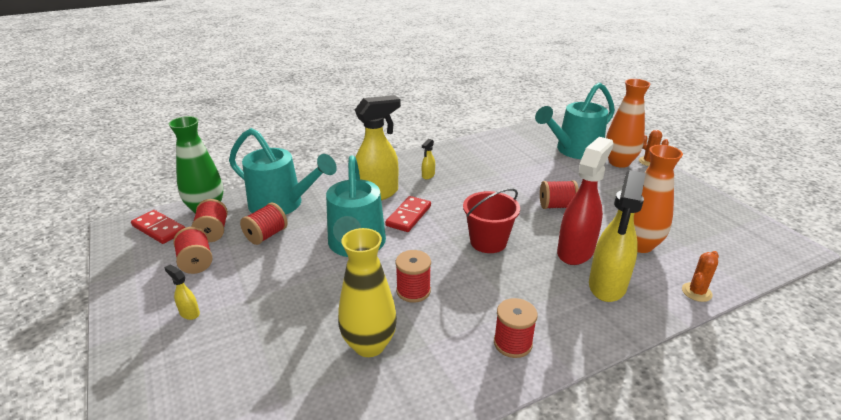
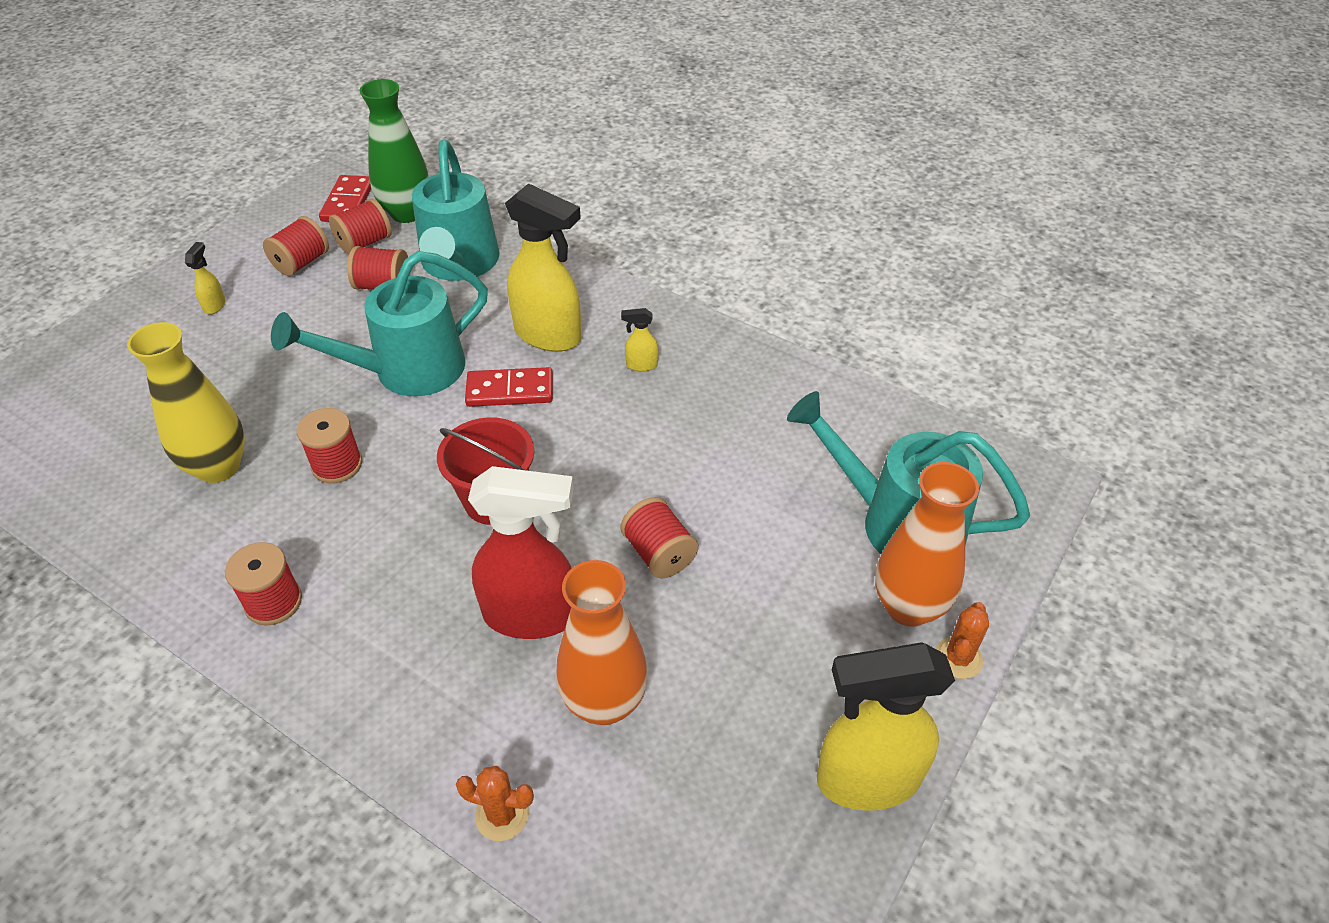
camera: 60 degrees right, 15 degrees up
(607, 286) = (455, 680): yellow spray bottle -> yellow spray bottle (866, 779)

